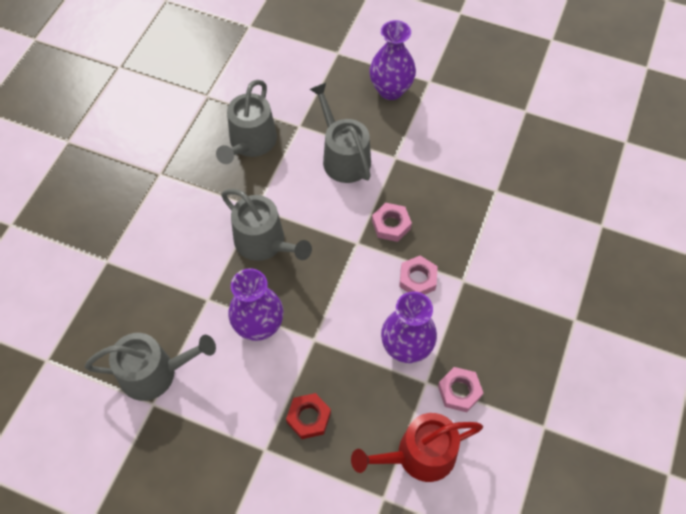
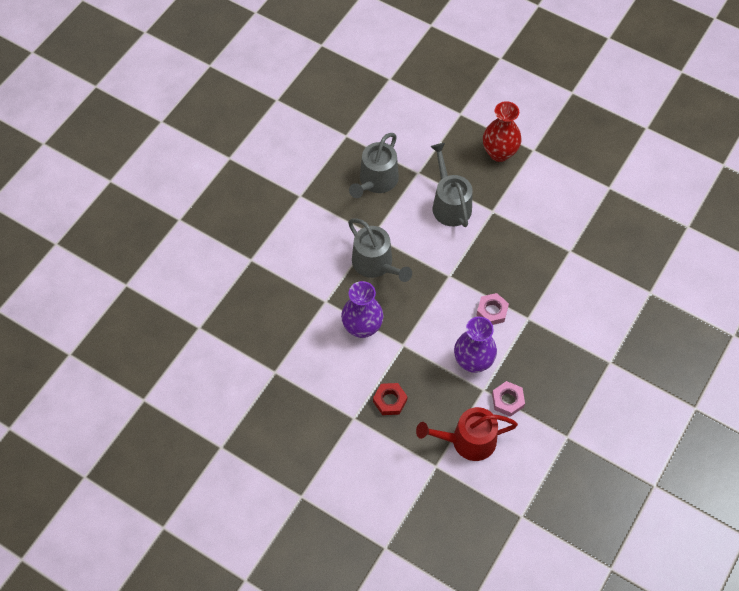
camera: 10 degrees right, 0 degrees up
(155, 373) = (279, 349): grey watering can -> none
(391, 90) = (499, 153): purple vase -> red vase
(391, 225) = (479, 265): pink nut -> none

